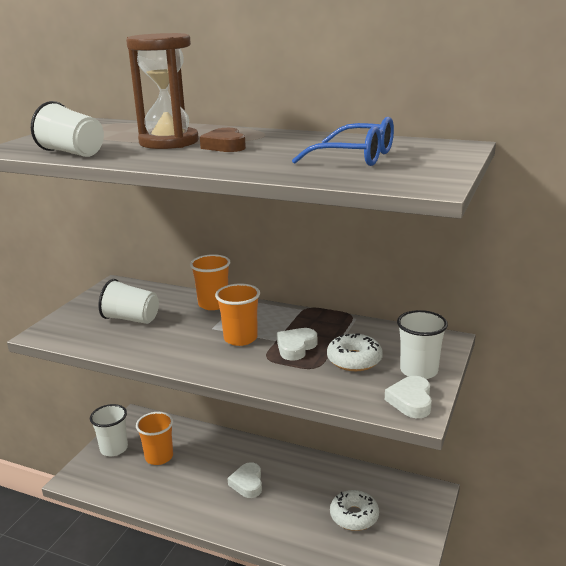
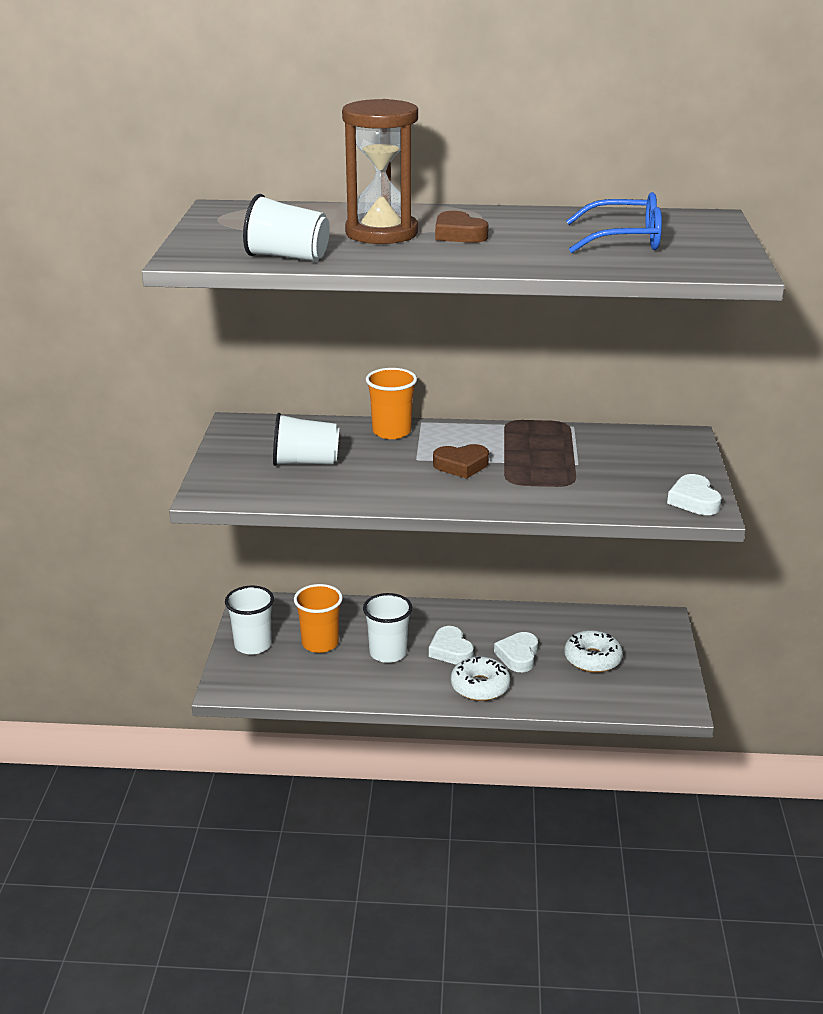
camera: 20 degrees left, 5 degrees up
(240, 338) = (461, 465): orange cup -> brown heart
(296, 347) = (533, 466): white heart -> white heart (518, 656)
(354, 360) = (606, 470): white donut -> white donut (480, 686)
(419, 371) = (681, 471): white cup -> white cup (388, 653)

